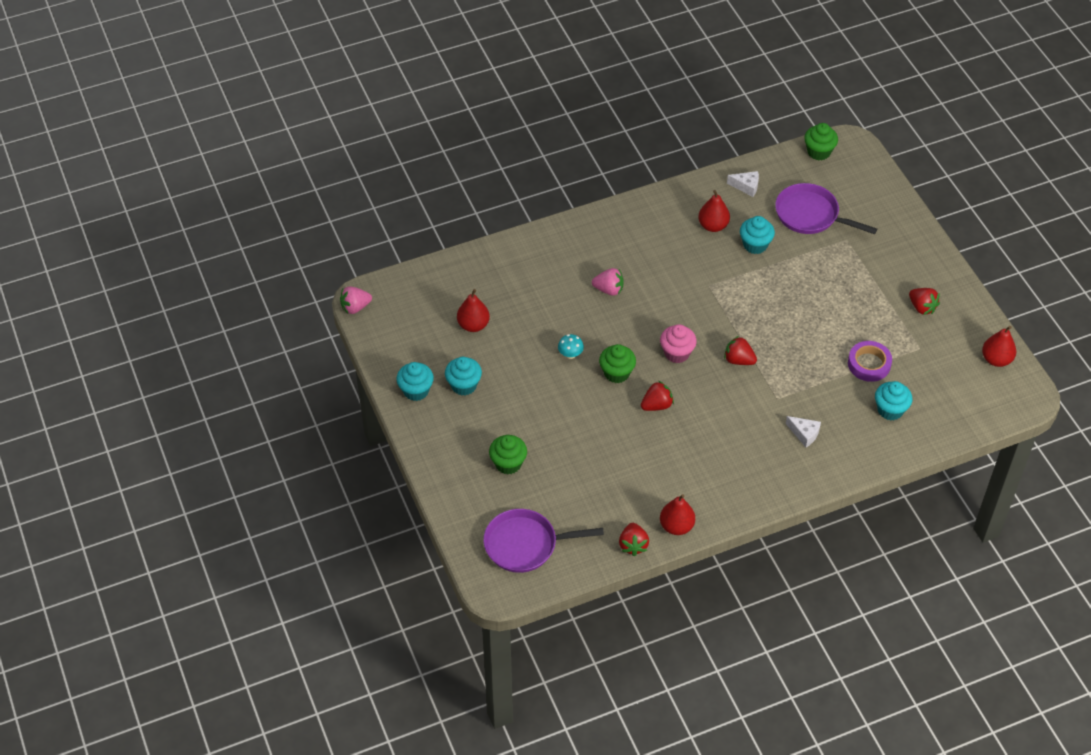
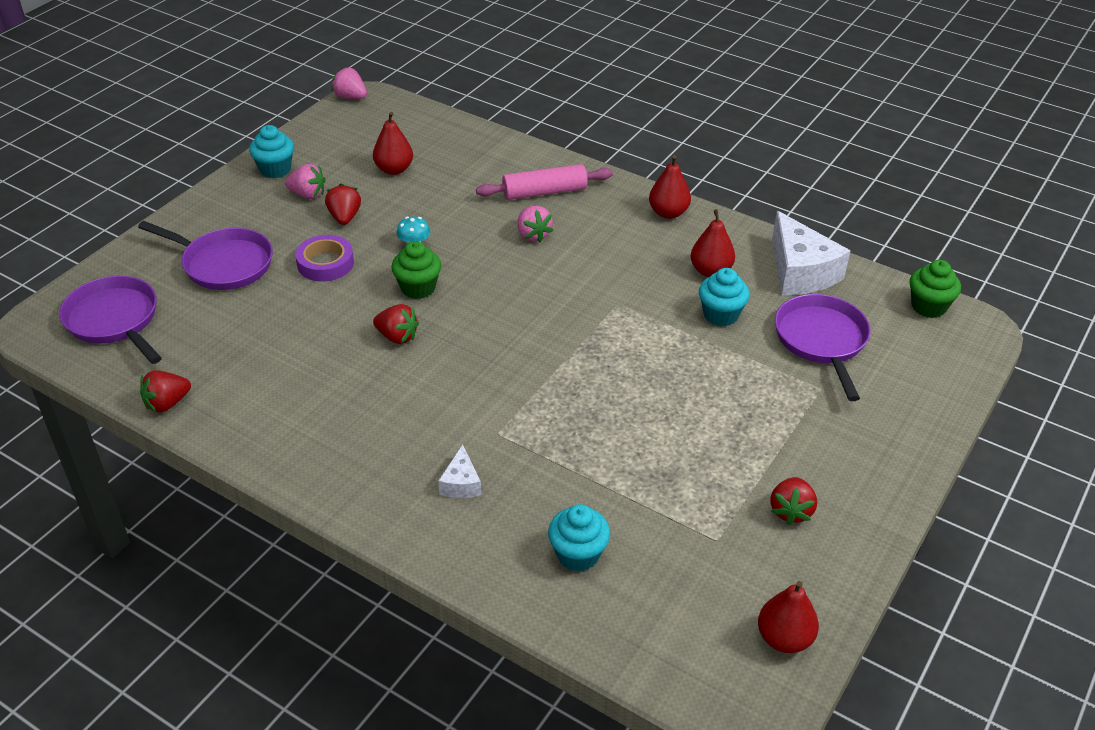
camera: 55 degrees right, 10 degrees down
(464, 385) = (308, 194): turquoise cupcake -> pink strawberry
(508, 463) = (223, 264): green cupcake -> purple pan
(568, 260) = (544, 192): none -> pink rolling pin
(676, 526) = (221, 428): red pear -> red pear (668, 213)
(677, 353) = (490, 320): pink cupcake -> none
(738, 360) = (528, 374): red strawberry -> red strawberry (344, 217)
(746, 186) = (800, 272): white cheese -> white cheese, size x2.05
(869, 364) = (637, 498): purple tape -> purple tape (325, 263)

